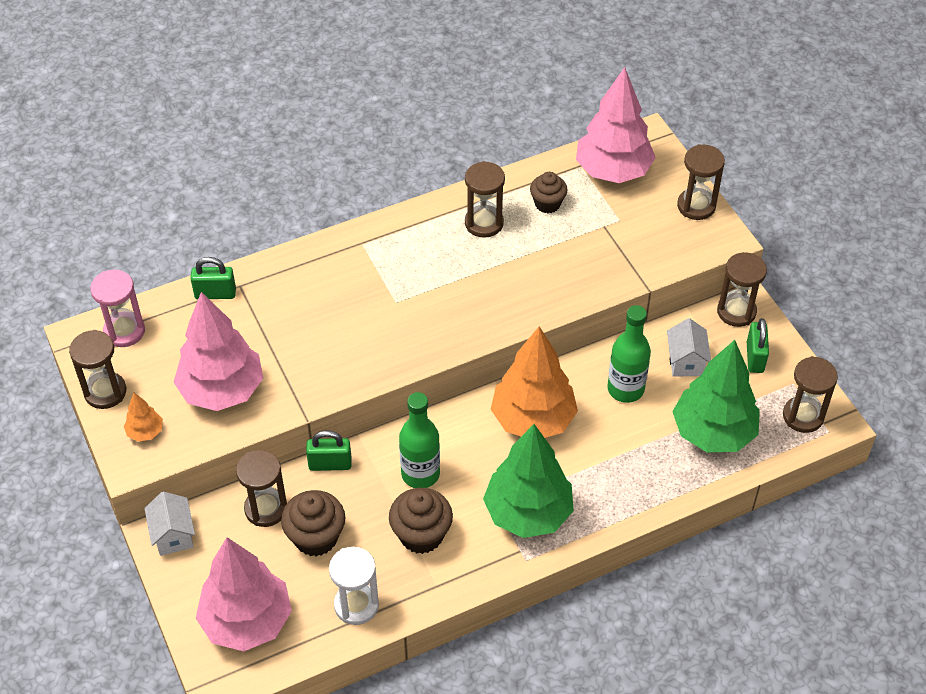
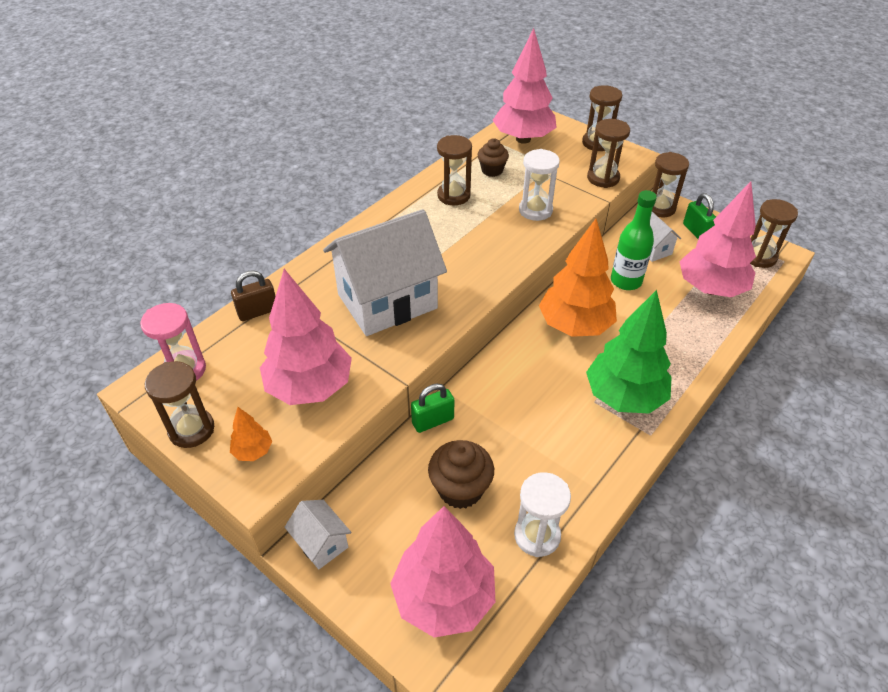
camera: 25 degrees left, 5 degrees down
(215, 294) = (258, 312): green padlock -> brown padlock
(266, 509) = (398, 482): brown hourglass -> brown hourglass (603, 178)
(340, 327) = (387, 301): none -> white house
(420, 474) = (515, 400): green bottle -> none
(421, 535) = (551, 449): brown cupcake -> none
(559, 273) = (535, 210): none -> white hourglass
(713, 432) = (710, 288): green tree -> pink tree

